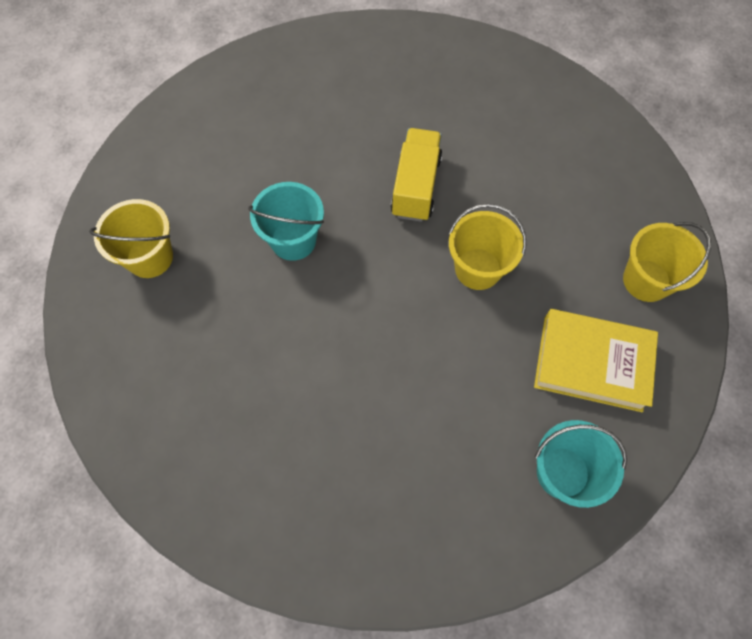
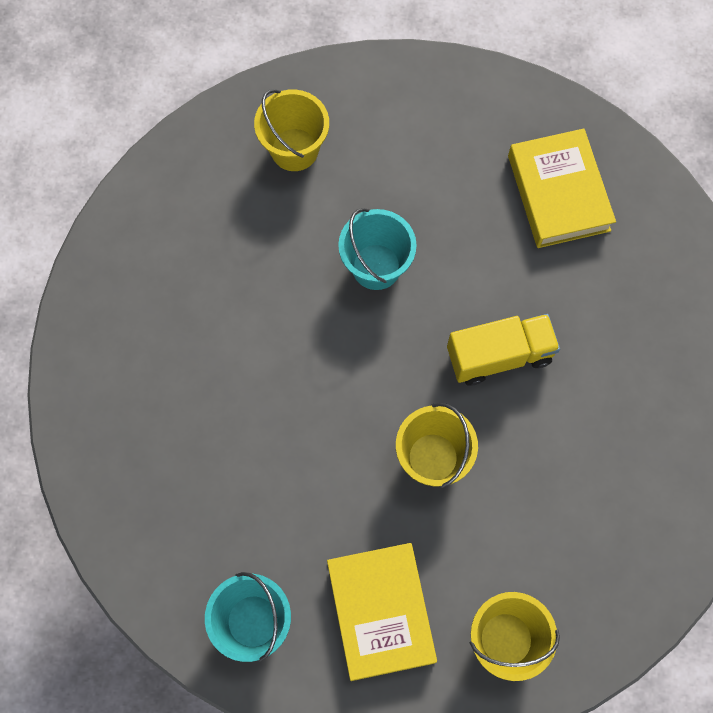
camera: 65 degrees right, 5 degrees up
(306, 92) = (558, 193): none -> yellow book

